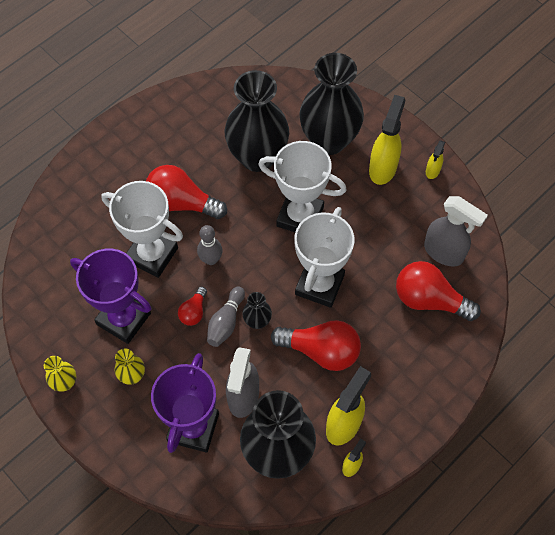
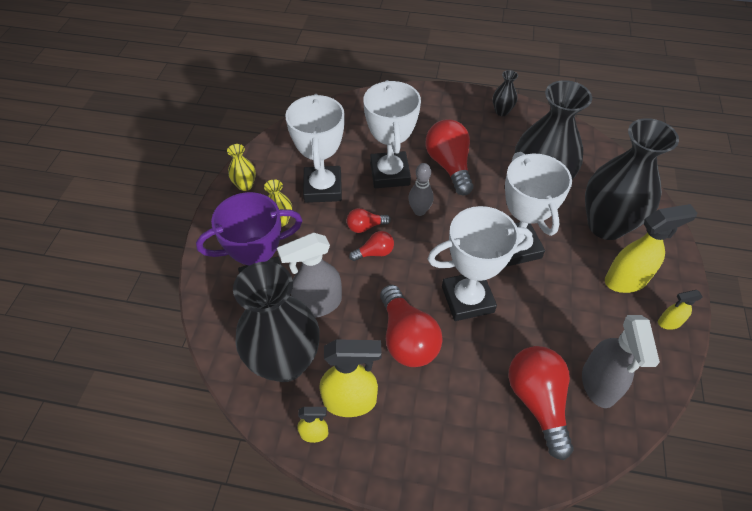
camera: 55 degrees right, 10 degrees down
(123, 319) = (323, 188): purple trophy -> white trophy
(226, 322) = (374, 253): grey bowling pin -> red light bulb
(257, 321) = (394, 274): black vase -> black vase (501, 111)

